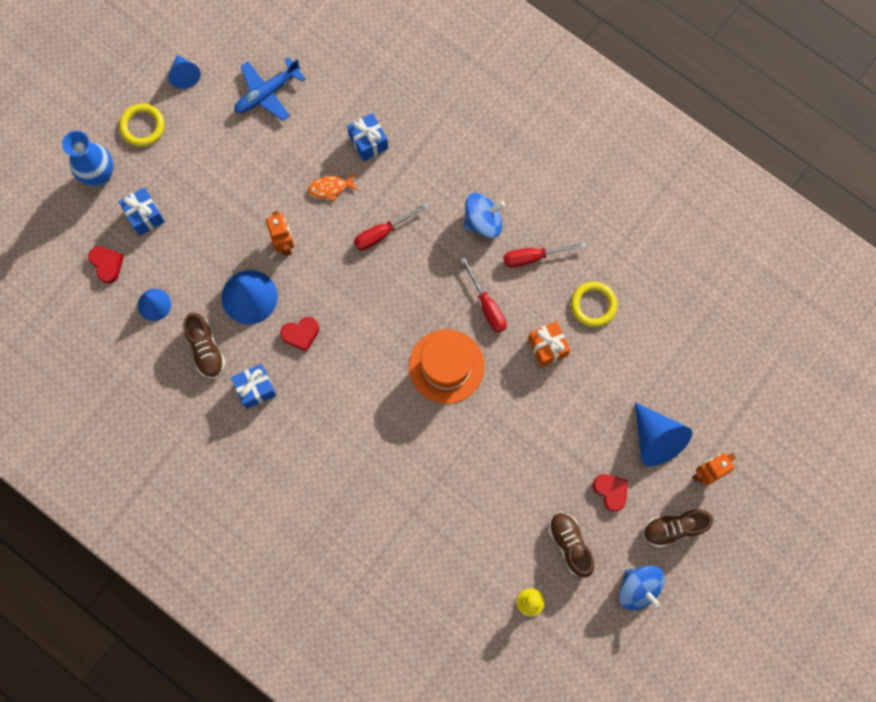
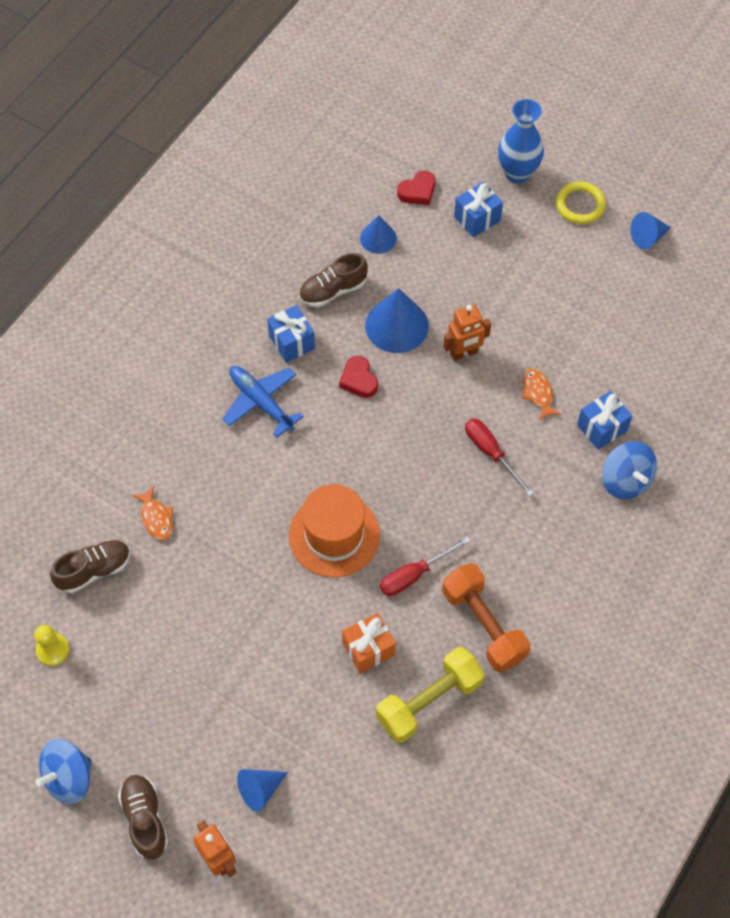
camera: 85 degrees right, 15 degrees down
(267, 93) = (643, 318): blue plane -> blue plane (261, 402)
(417, 513) = (156, 518): none -> orange fish
(483, 221) = (521, 562): blue spinning top -> blue spinning top (625, 480)
(533, 257) = (483, 625): red screwdriver -> orange dumbbell
(570, 544) = (122, 692): brown shoe -> brown shoe (94, 570)
(593, 305) = (429, 701): yellow ring -> yellow dumbbell
(611, 491) = (189, 737): red heart -> none
(655, 438) = (260, 790): blue cone -> blue cone, size x0.60

